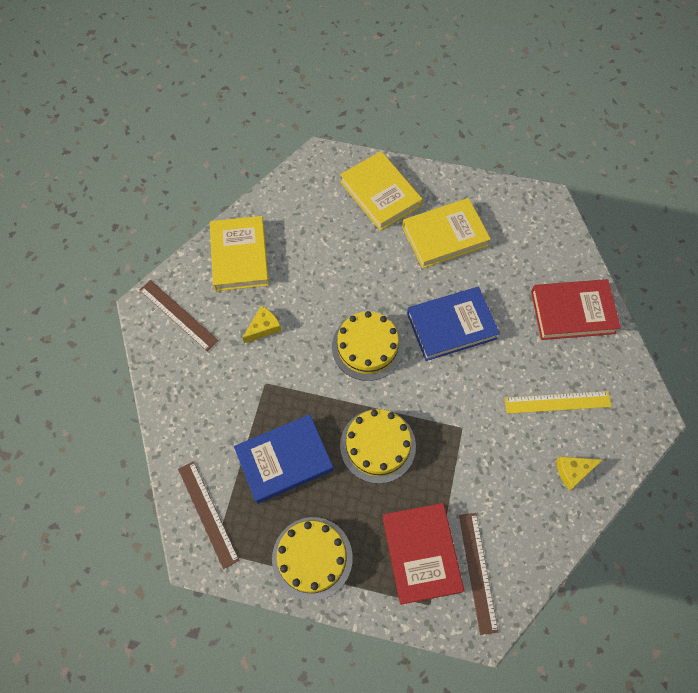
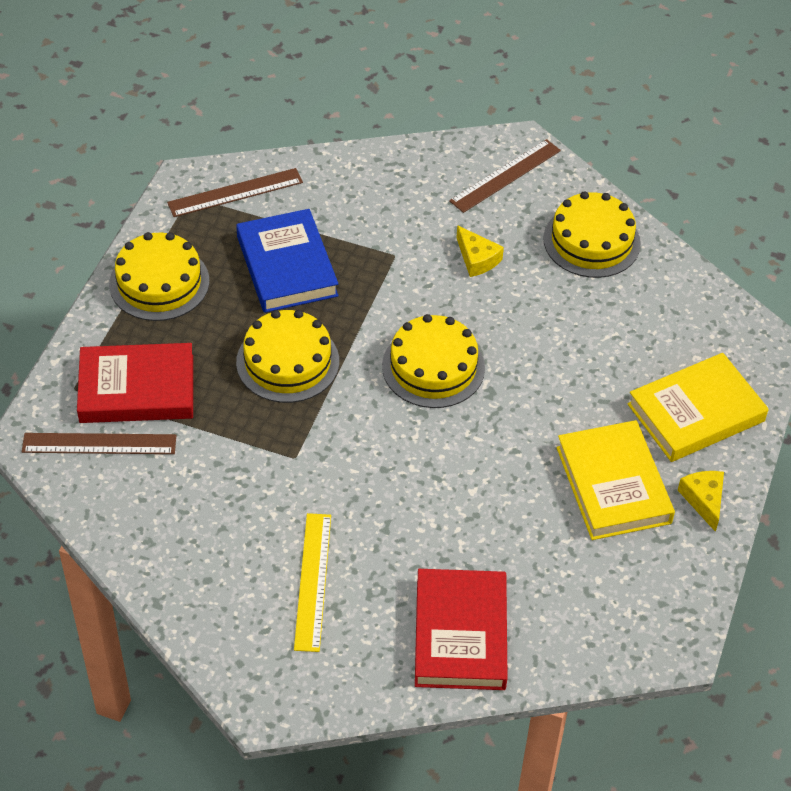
camera: 95 degrees right, 15 degrees down
(239, 256) = (591, 241): yellow book -> yellow cake
(451, 326) = (454, 469): blue book -> none
(573, 471) = (206, 579): yellow cheese -> yellow cheese (703, 500)

